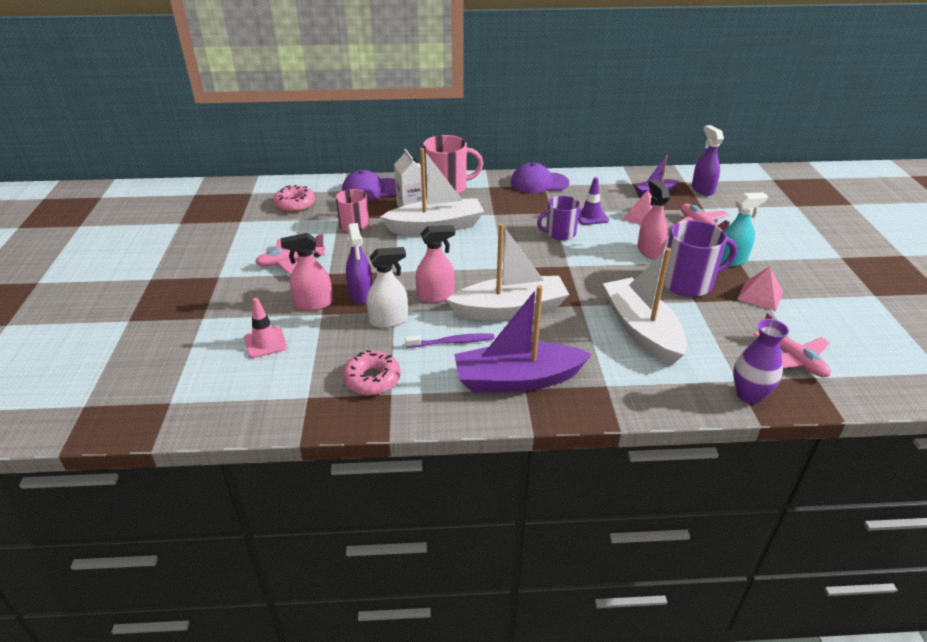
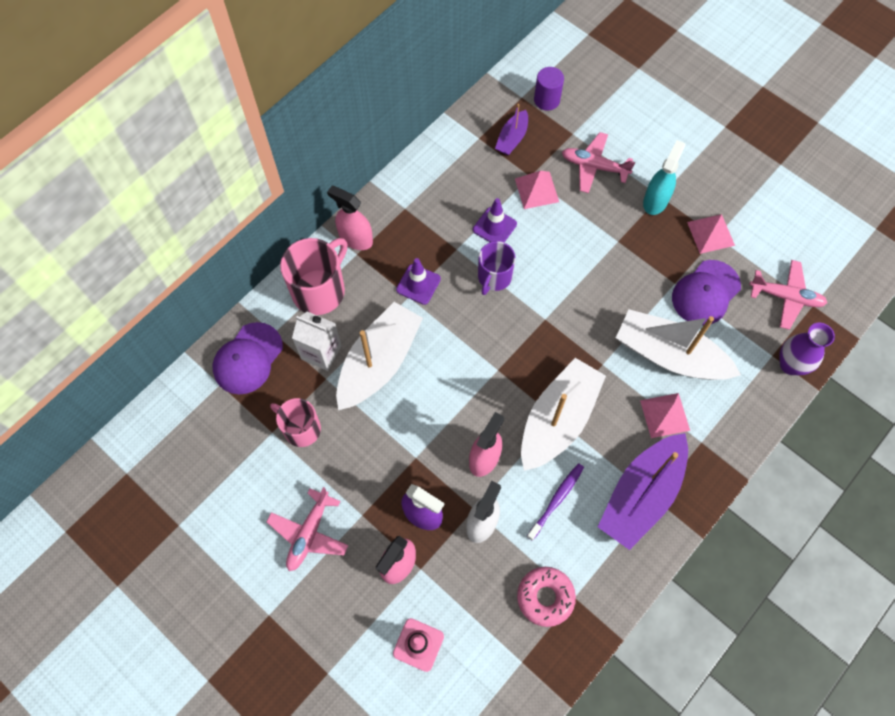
camera: 45 degrees left, 30 degrees up
(295, 204) = (199, 449): pink donut -> none
(507, 213) = (418, 284): none -> purple traffic cone
(539, 183) = (397, 207): purple cap -> purple cap (705, 293)
(595, 354) = (664, 415): none -> pink pyramid
(649, 251) = (587, 241): pink spray bottle -> pink spray bottle (355, 238)
(688, 283) = (651, 262): purple mug -> none
(702, 189) = (546, 100): purple spray bottle -> purple cylinder

